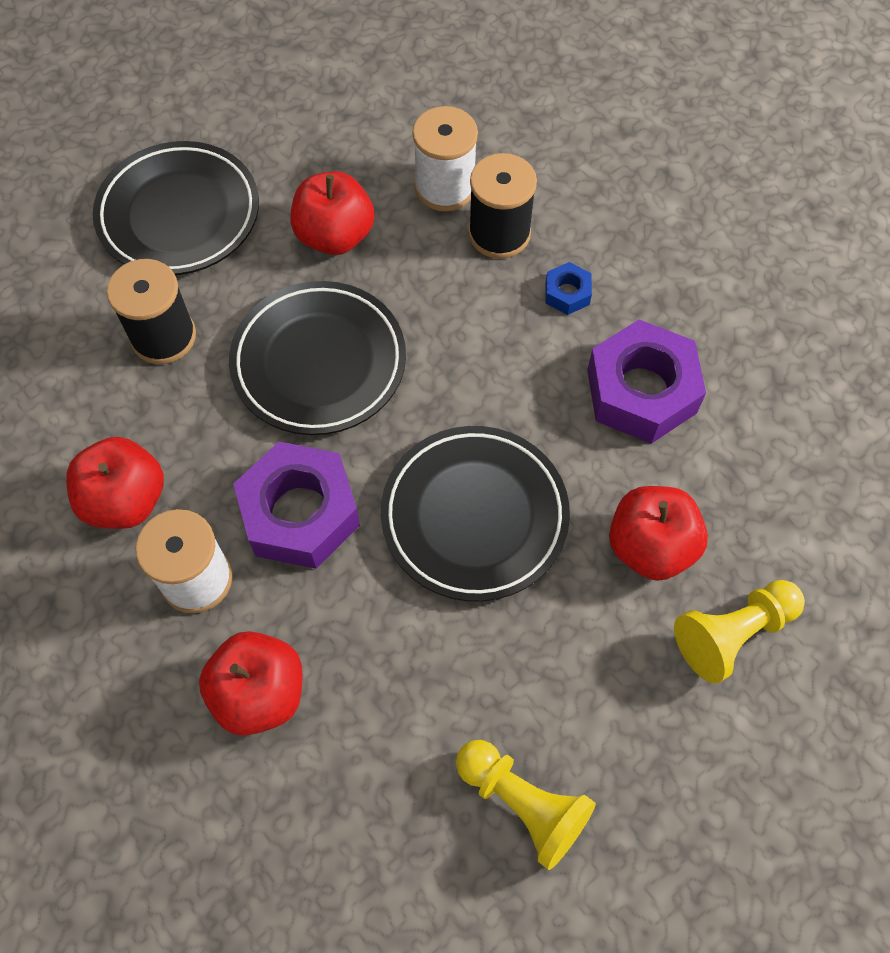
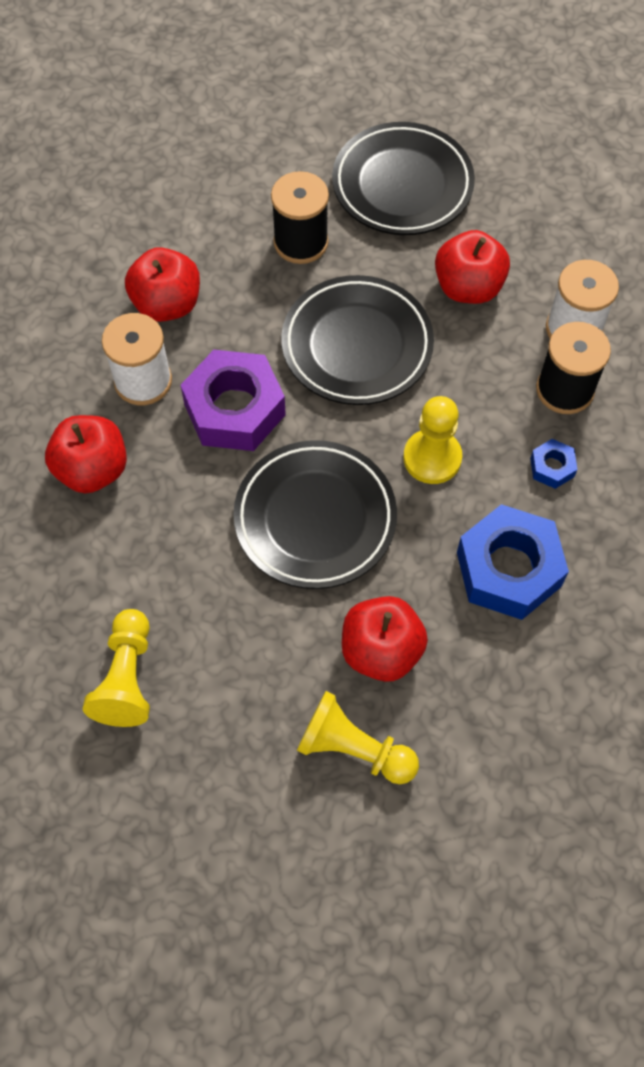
camera: 55 degrees right, 0 degrees up
(486, 378) = (432, 458): none -> yellow pawn
(641, 391) = (508, 569): purple nut -> blue nut

